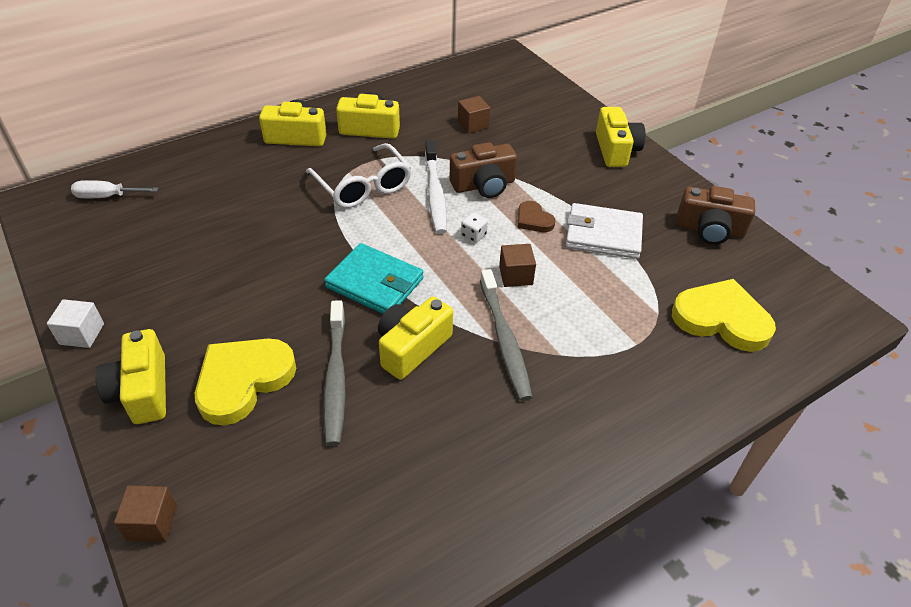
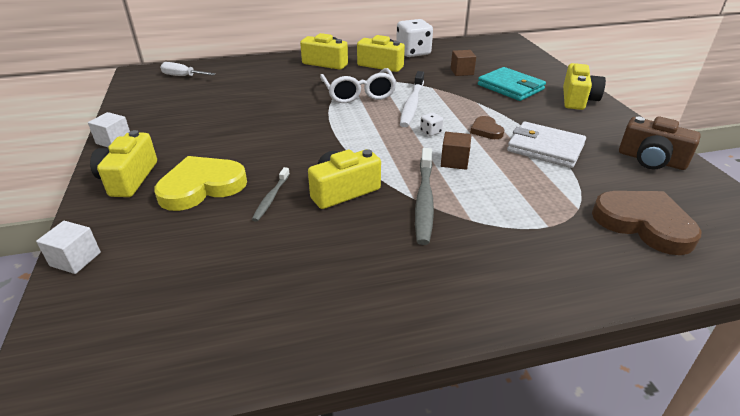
camera: 20 degrees right, 10 degrees down
(152, 523) = (75, 259): brown cube -> white cube
(336, 377) = (271, 198): grey toothbrush -> grey toothbrush, size x0.58
(375, 283) = (336, 147): turquoise wallet -> turquoise wallet (510, 87)
(401, 98) = (413, 52): none -> white dice
(483, 185) = (453, 105): brown camera -> none
(721, 319) = (644, 224): yellow heart -> brown heart

